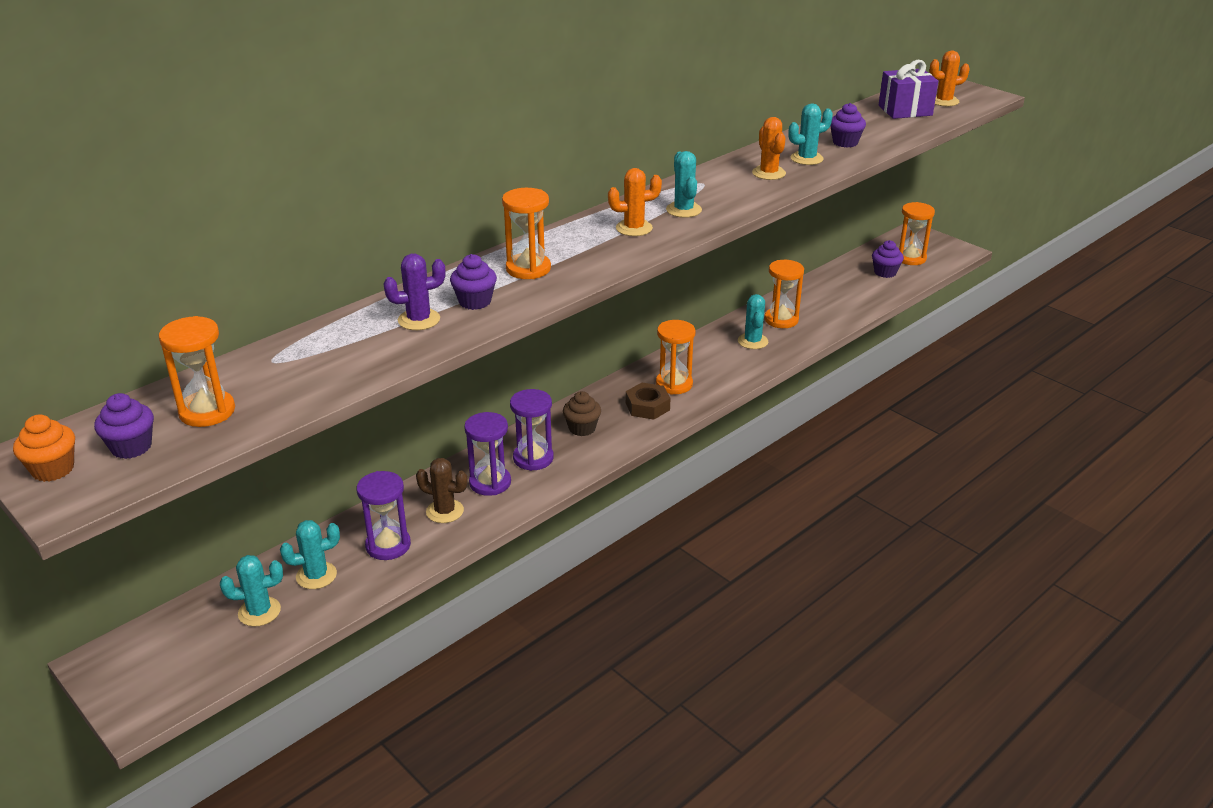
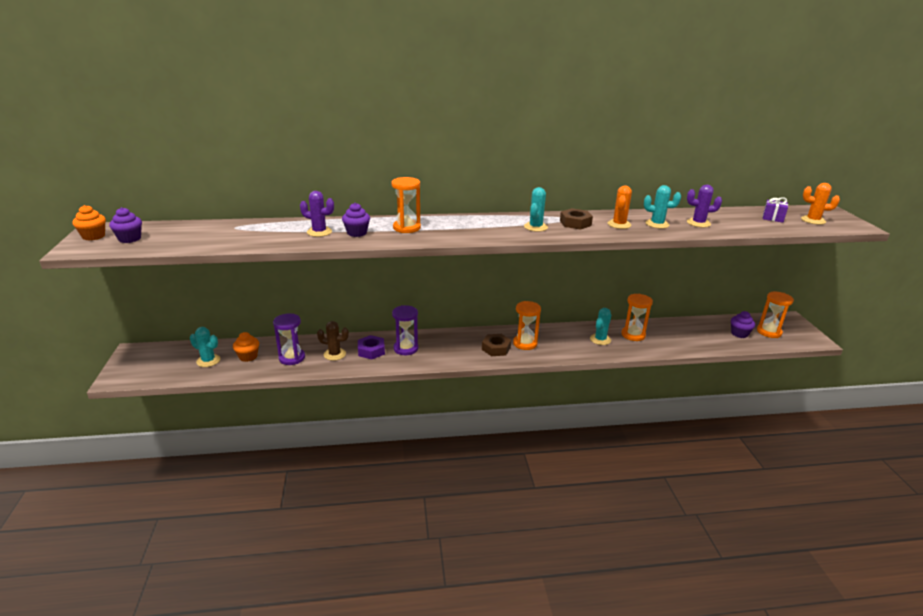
camera: 35 degrees right, 5 degrees down
(207, 411) = (177, 236): orange hourglass -> none
(316, 575) = (248, 356): turquoise cactus -> orange cupcake
(445, 511) = (334, 354): brown cactus -> brown cactus turned 45 degrees counterclockwise
(490, 483) = (371, 351): purple hourglass -> purple nut
(582, 428) = (448, 345): brown cupcake -> none
(634, 228) = (492, 227): orange cactus -> none
(719, 188) = (575, 223): none -> brown nut
(845, 142) = (698, 223): purple cupcake -> purple cactus
(905, 110) = (772, 218): purple gift -> purple gift, size x0.59

